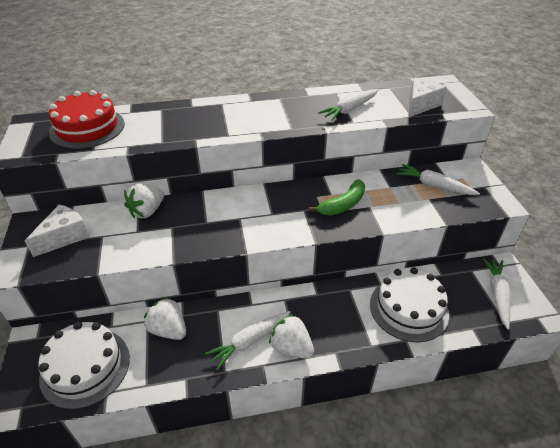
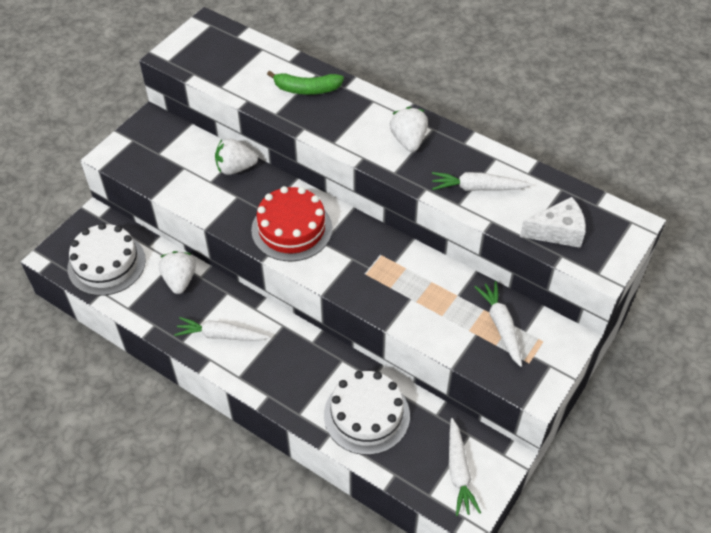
camera: 45 degrees right, 10 degrees up
(64, 236) = (160, 149): white cheese -> none
(87, 128) = (239, 59): red cake -> red cake (292, 229)
(291, 348) = (242, 365): white strawberry -> white strawberry (408, 140)
(343, 205) = (390, 279): green banana -> green banana (307, 89)
(497, 294) = (459, 471): white carrot -> white carrot turned 120 degrees clockwise

